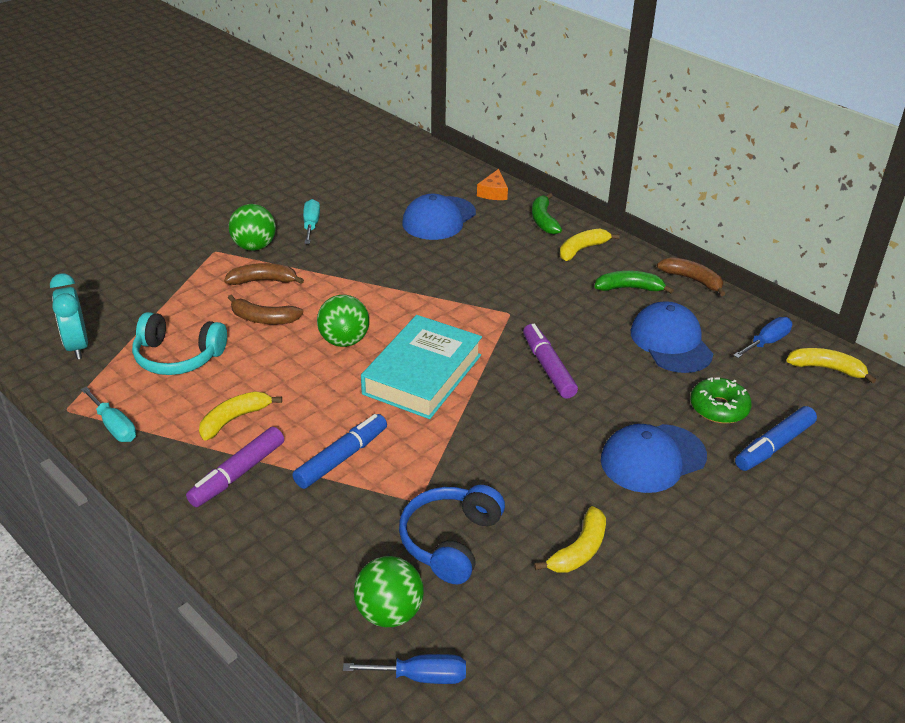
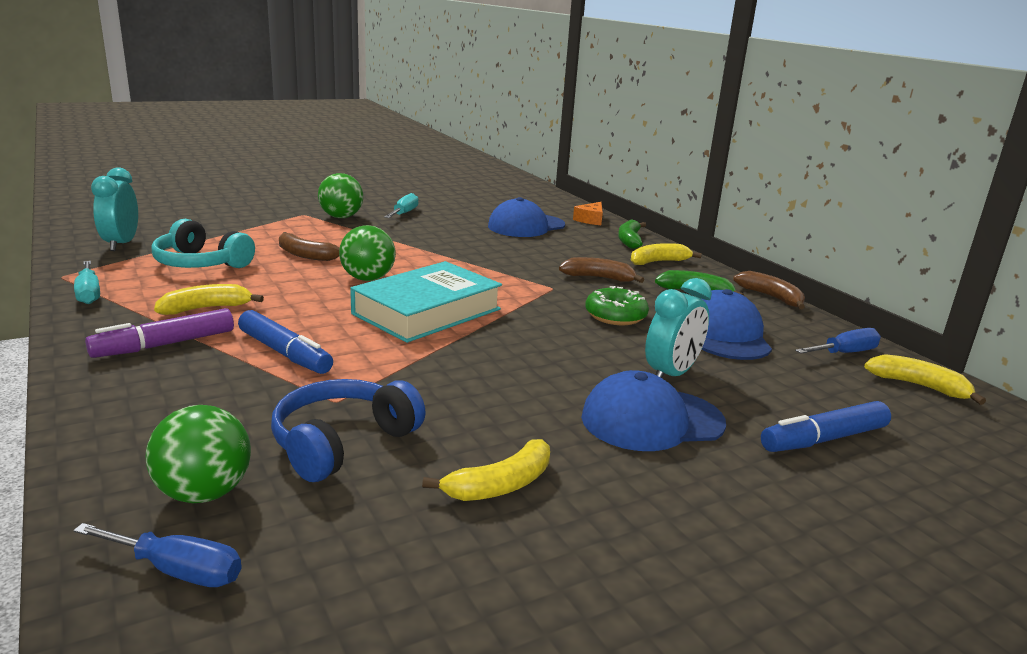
camera: 15 degrees right, 15 degrees down
(263, 281) = (329, 235): brown banana -> brown banana (599, 278)
(341, 458) = (284, 353): blue marker -> blue marker turned 75 degrees clockwise
(548, 367) = (569, 329): purple marker -> none
(648, 403) = (671, 374): none -> turquoise clock
(719, 408) = (760, 393): green donut -> green donut (615, 316)

